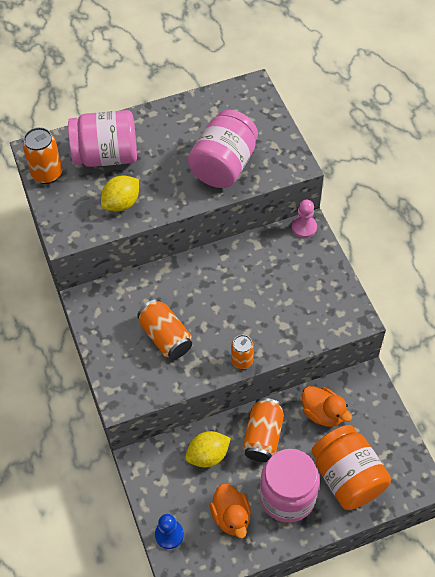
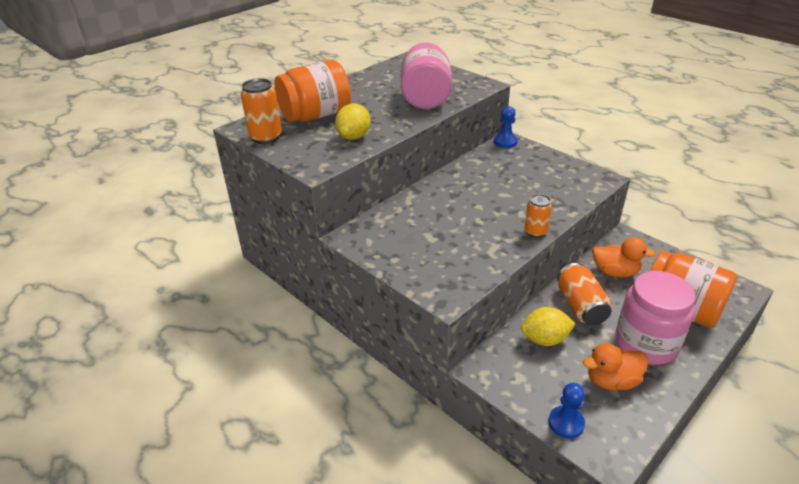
camera: 25 degrees left, 20 degrees down
(106, 156) = (315, 115): pink jar -> orange jar
(166, 337) = (451, 238): orange can -> none
(208, 455) = (545, 339): yellow lemon -> yellow lemon turned 45 degrees clockwise
(231, 517) = (611, 381): orange duck -> orange duck turned 120 degrees clockwise
(304, 227) = (505, 142): pink pawn -> blue pawn

